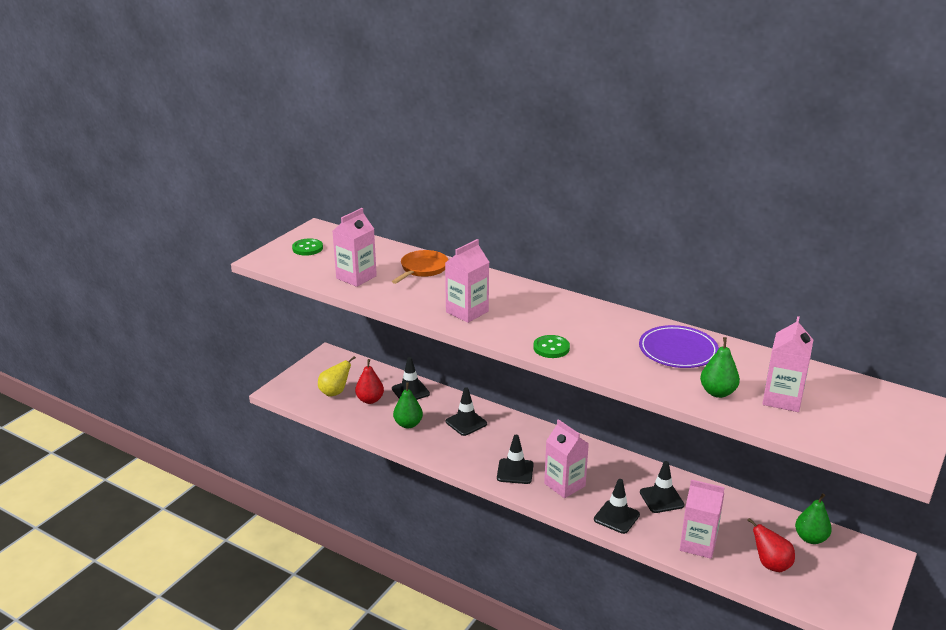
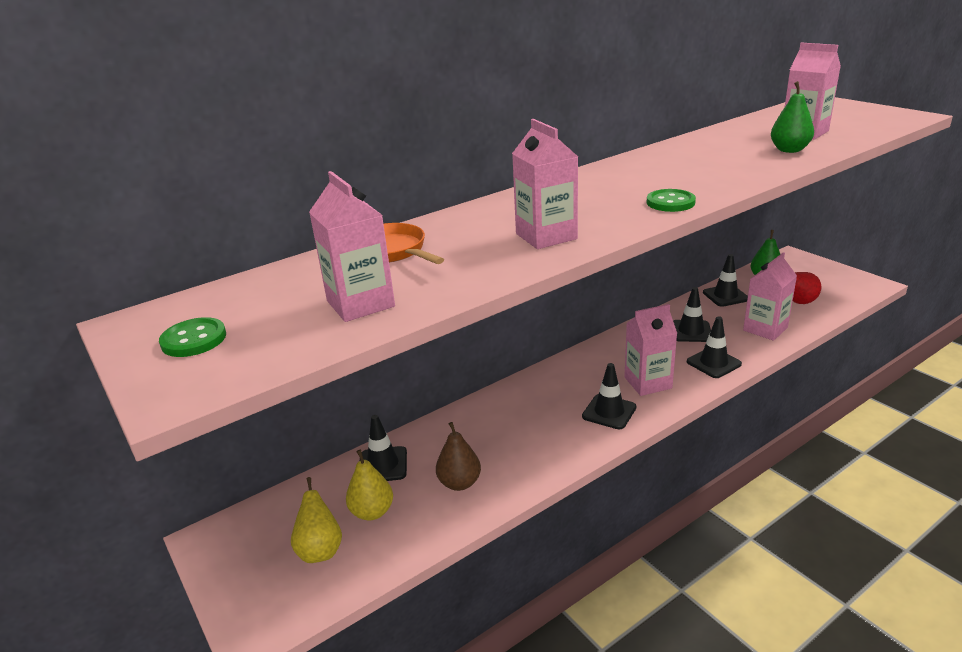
camera: 65 degrees left, 0 degrees up
(370, 400) = (372, 512): red pear -> yellow pear
(408, 424) = (459, 483): green pear -> brown pear
(466, 423) = (489, 429): black traffic cone -> black traffic cone (725, 296)
(678, 350) = (700, 153): purple plate -> none

